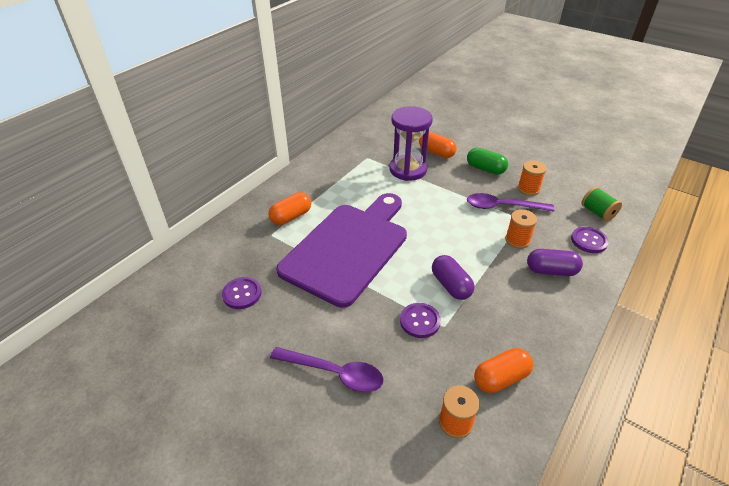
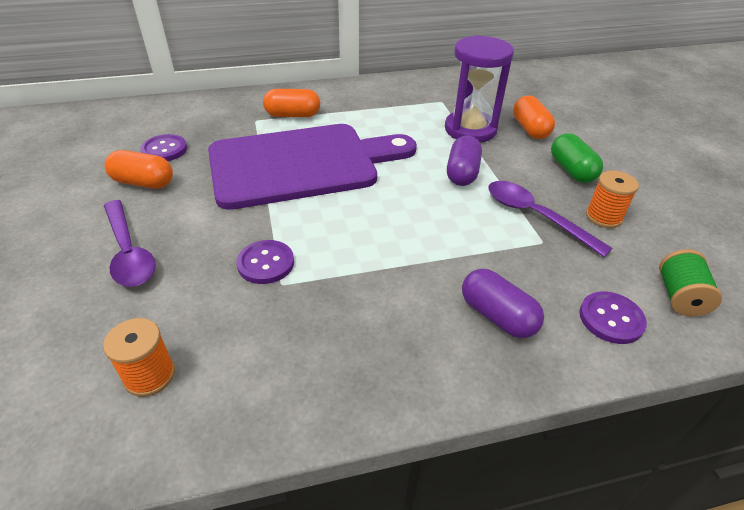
camera: 40 degrees right, 0 degrees up
(451, 285) = (348, 253): purple capsule -> purple capsule (462, 173)
(500, 378) = (257, 375): orange capsule -> orange capsule (143, 182)
(517, 240) = (501, 259): orange spool -> none

